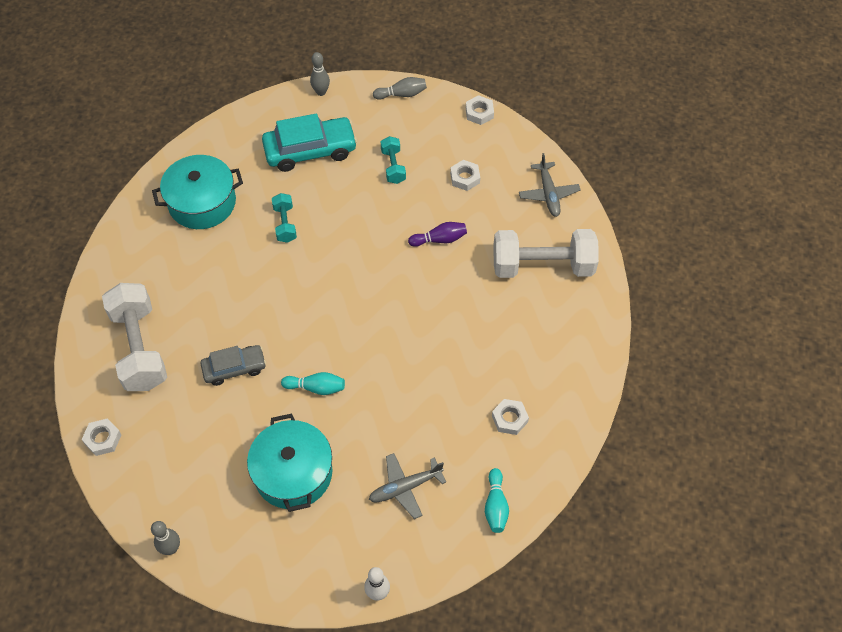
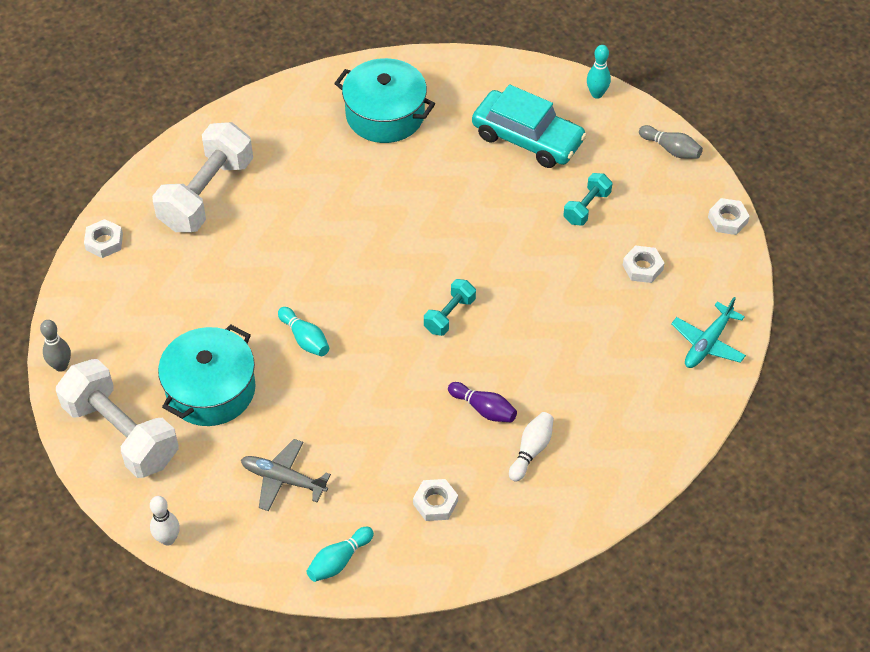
camera: 45 degrees right, 5 degrees down
(234, 368) = (259, 269): grey car -> none
(285, 224) = (433, 185): turquoise dumbbell -> turquoise dumbbell (449, 315)
(321, 92) = (597, 94): grey bowling pin -> turquoise bowling pin
(439, 239) = (554, 303): purple bowling pin -> purple bowling pin (483, 409)
(526, 339) = (531, 450): none -> white bowling pin
(542, 266) = (623, 401): white dumbbell -> white dumbbell (121, 433)
(548, 193) = (708, 343): grey plane -> turquoise plane

